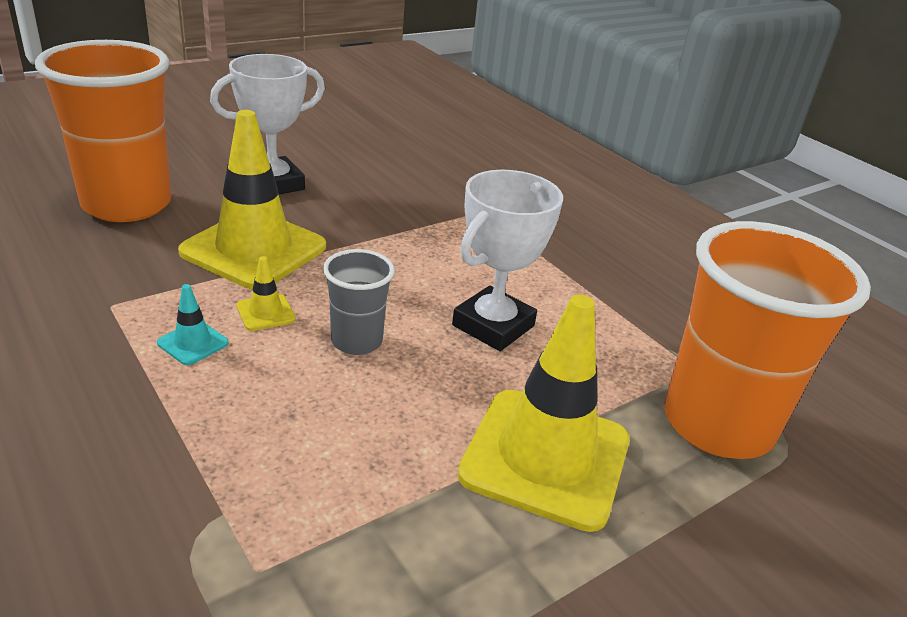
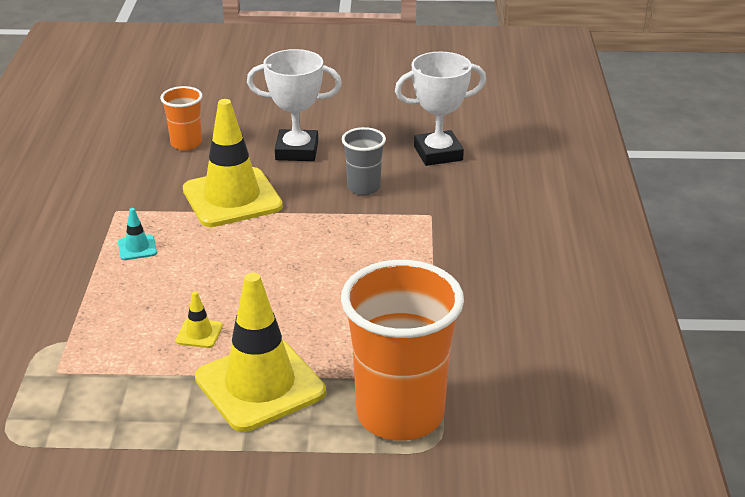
camera: 40 degrees right, 0 degrees up
(127, 204) = (186, 143): orange cup -> orange cup, size x0.49
(265, 312) = (195, 243): yellow traffic cone -> yellow traffic cone (199, 333)
(356, 341) = (229, 278): grey cup -> grey cup (364, 187)
(493, 325) = (329, 299): white trophy -> white trophy (438, 153)

